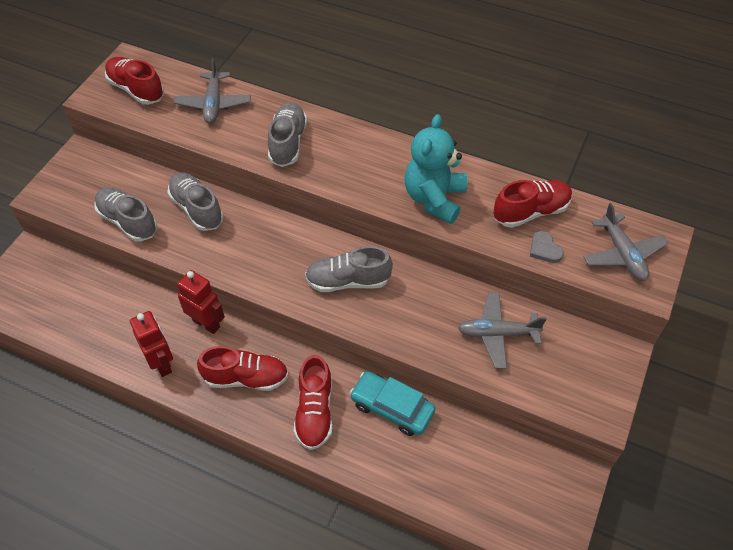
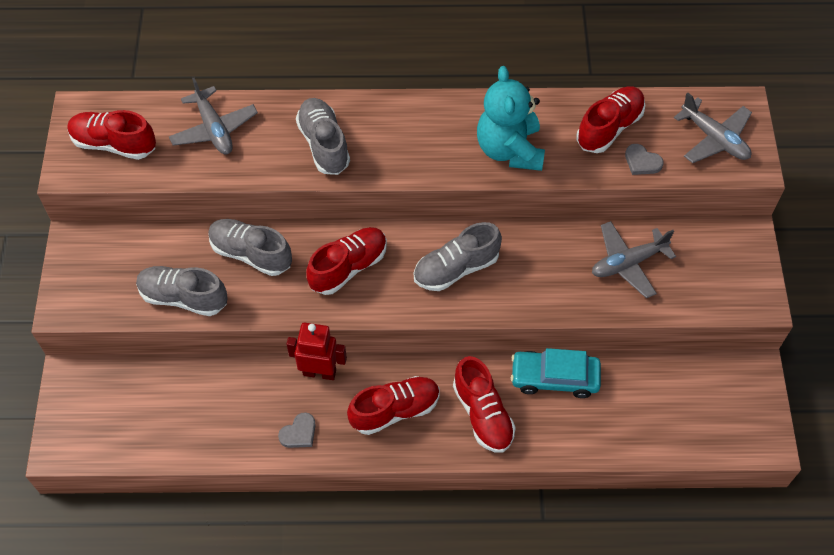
camera: 25 degrees left, 5 degrees up
(162, 363) = (299, 433): red robot -> grey heart
(263, 247) = (348, 267): none -> red shoe

